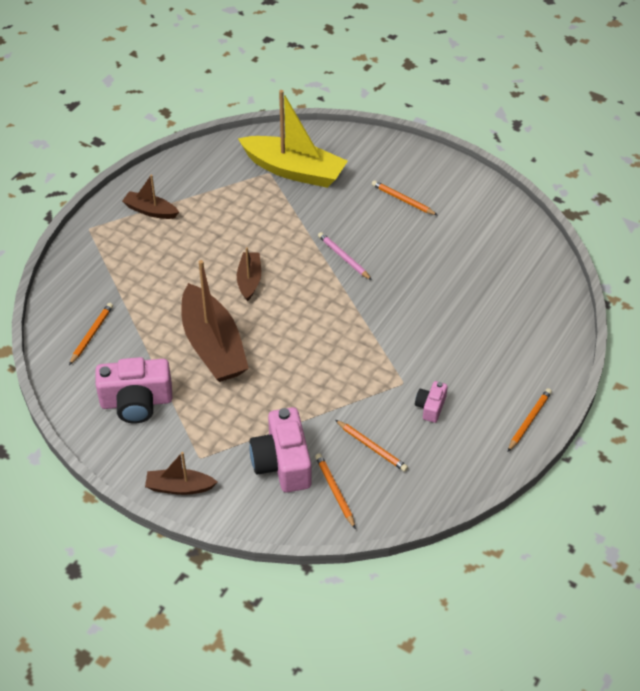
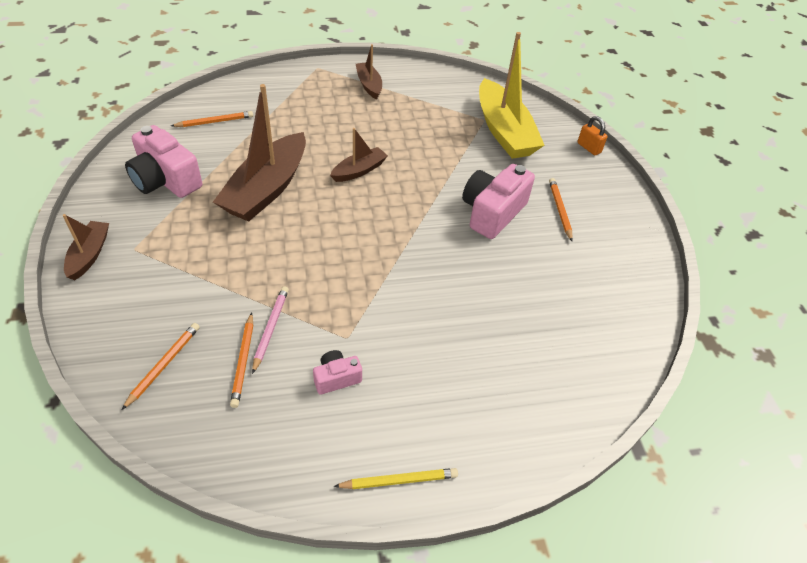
camera: 45 degrees right, 0 degrees up
(179, 487) = (89, 255): brown boat -> brown boat turned 45 degrees clockwise
(282, 463) = (170, 306): pink camera -> pink camera (492, 212)
(343, 257) = (449, 210): pink pencil -> pink pencil (270, 328)
(361, 139) = (589, 148): none -> orange padlock
(529, 420) = (399, 480): orange pencil -> yellow pencil

